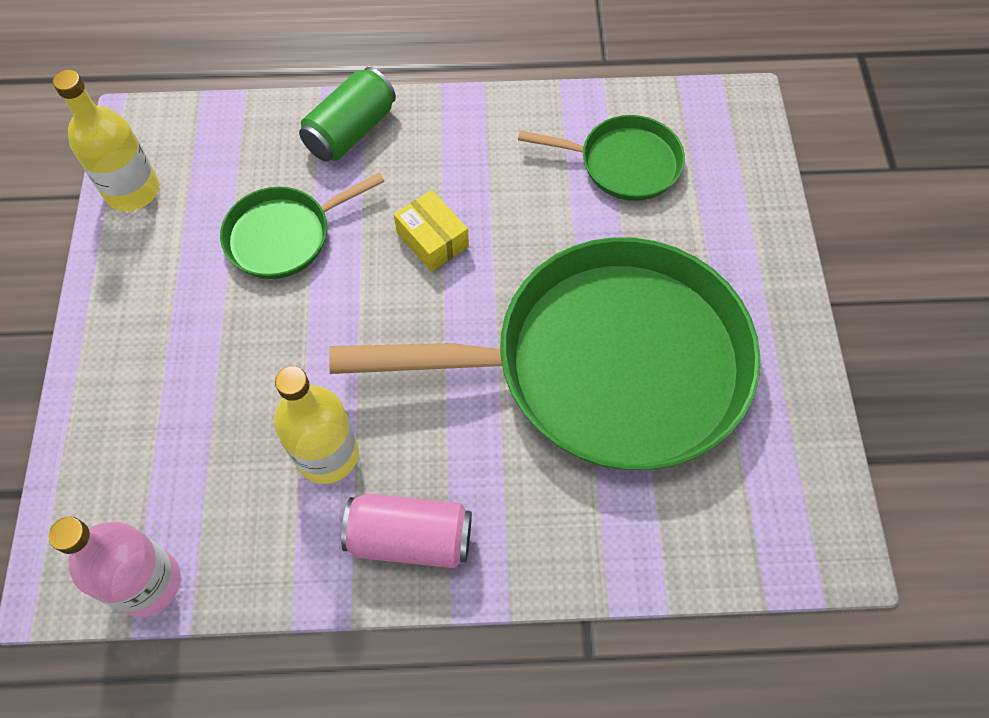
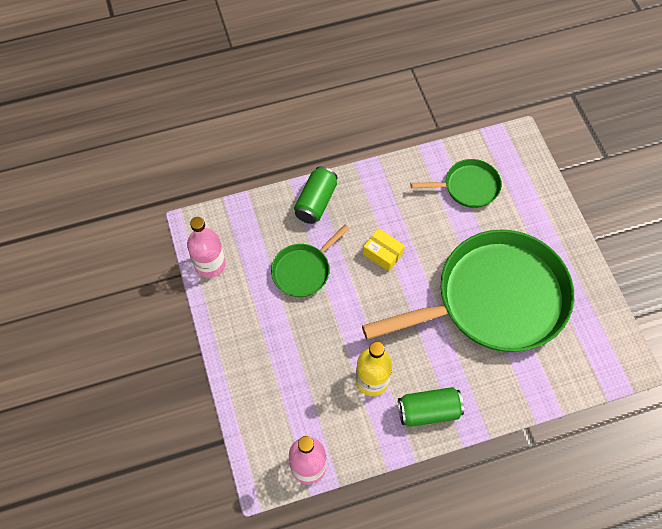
camera: 15 degrees left, 0 degrees up
(132, 190) = (210, 265): yellow bottle -> pink bottle
(410, 538) = (429, 411): pink can -> green can

